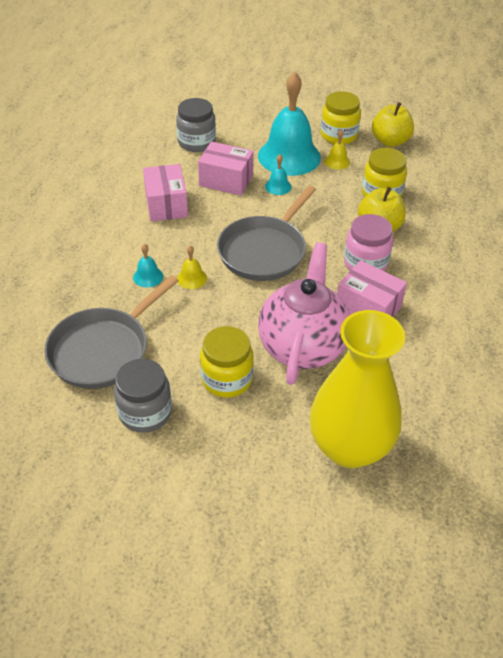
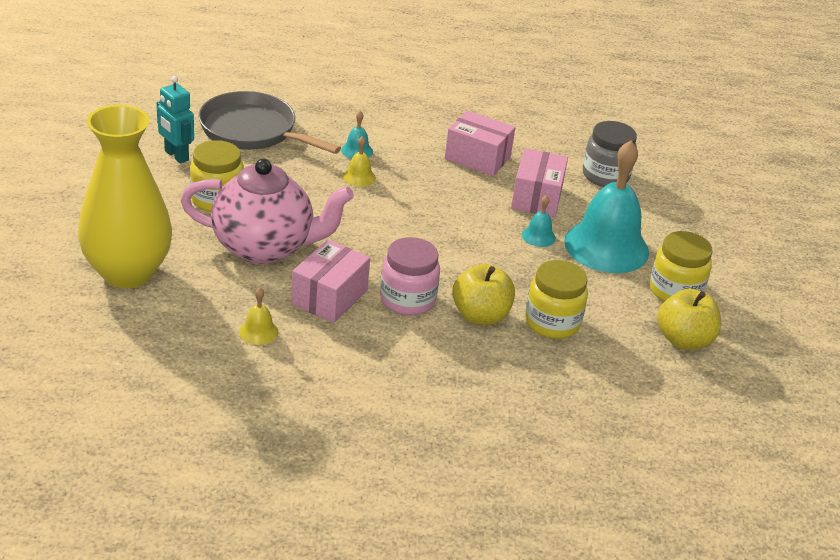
camera: 80 degrees right, 10 degrees down
(145, 412) = (176, 156): grey jar -> turquoise robot
(166, 204) = (477, 158): pink box -> pink box turned 45 degrees clockwise
(264, 251) = (413, 224): grey pan -> none
(337, 161) = (611, 287): yellow bell -> yellow bell (258, 331)

